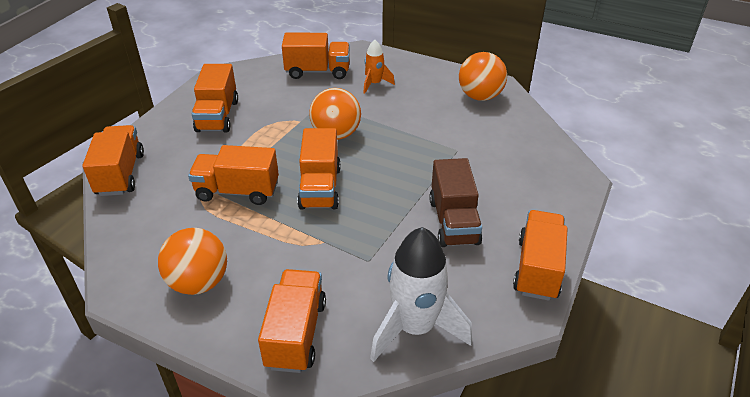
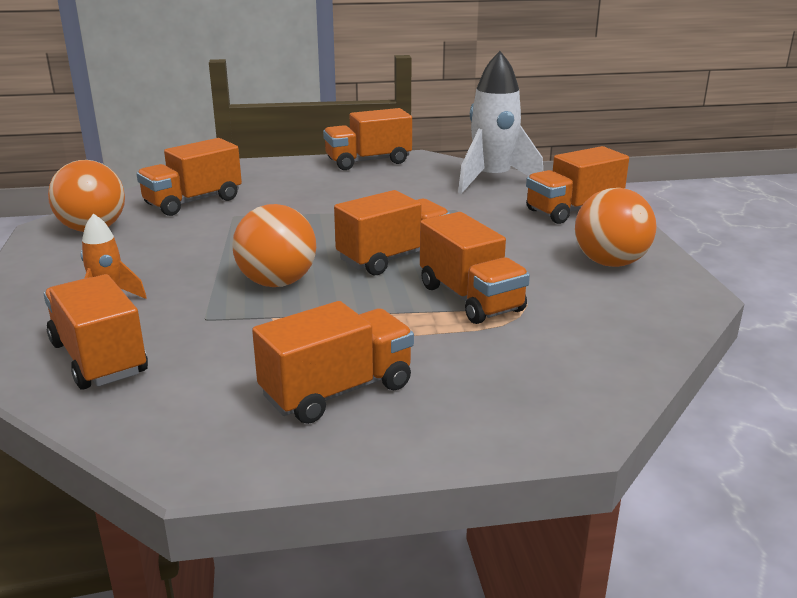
camera: 125 degrees left, 15 degrees down
(120, 174) = (581, 399): orange truck -> orange truck (193, 202)
(453, 222) = (354, 194): brown truck -> none

